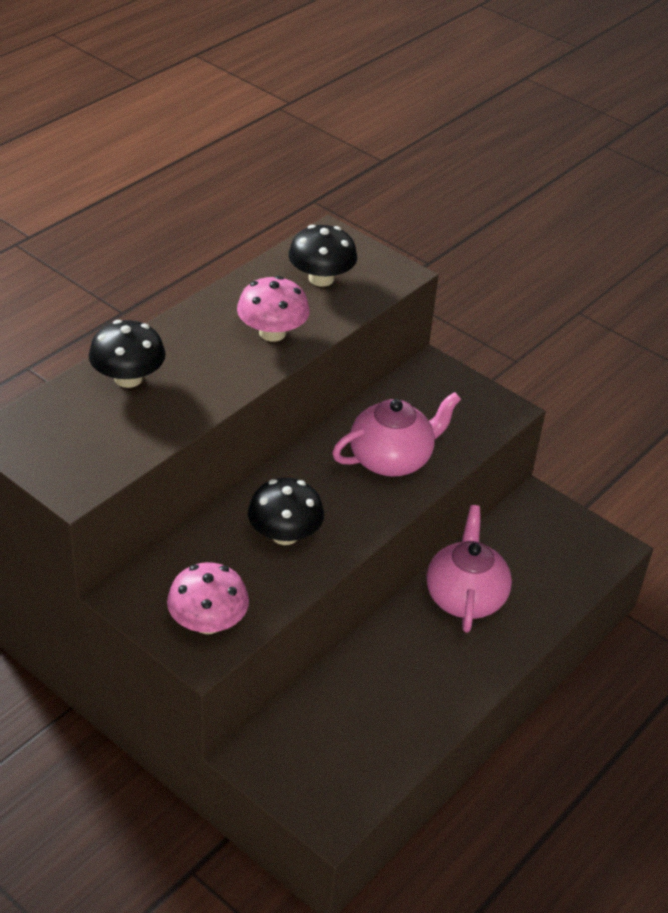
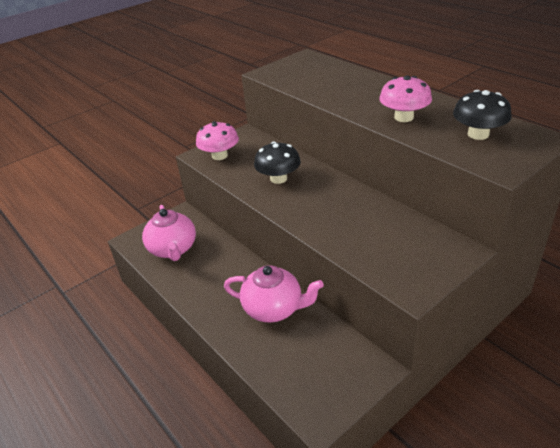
camera: 105 degrees right, 5 degrees down
(128, 378) = (351, 79): black mushroom -> none
(392, 459) = (346, 223): pink teapot -> pink teapot (173, 249)

